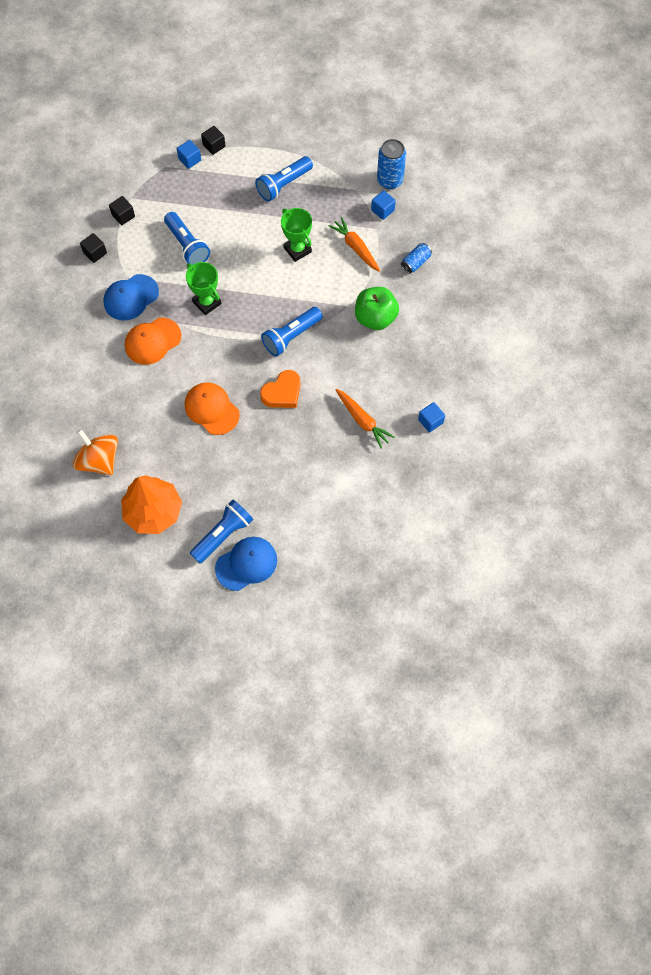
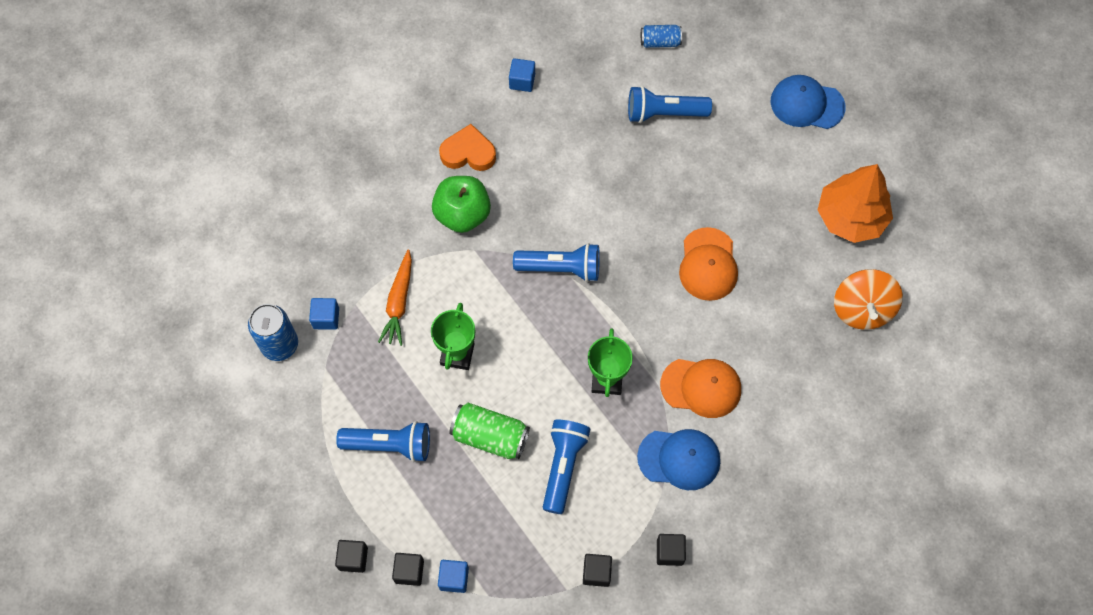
camera: 135 degrees left, 0 degrees up
(223, 535) = (805, 144): blue flashlight -> blue flashlight (664, 113)
(238, 228) = (490, 436): none -> green can
(246, 130) = (353, 558): none -> black cube
(282, 393) = (626, 221): orange heart -> orange heart (468, 153)
(362, 420) = (580, 133): orange carrot -> none
(415, 262) = (361, 233): blue can -> blue can (660, 42)

